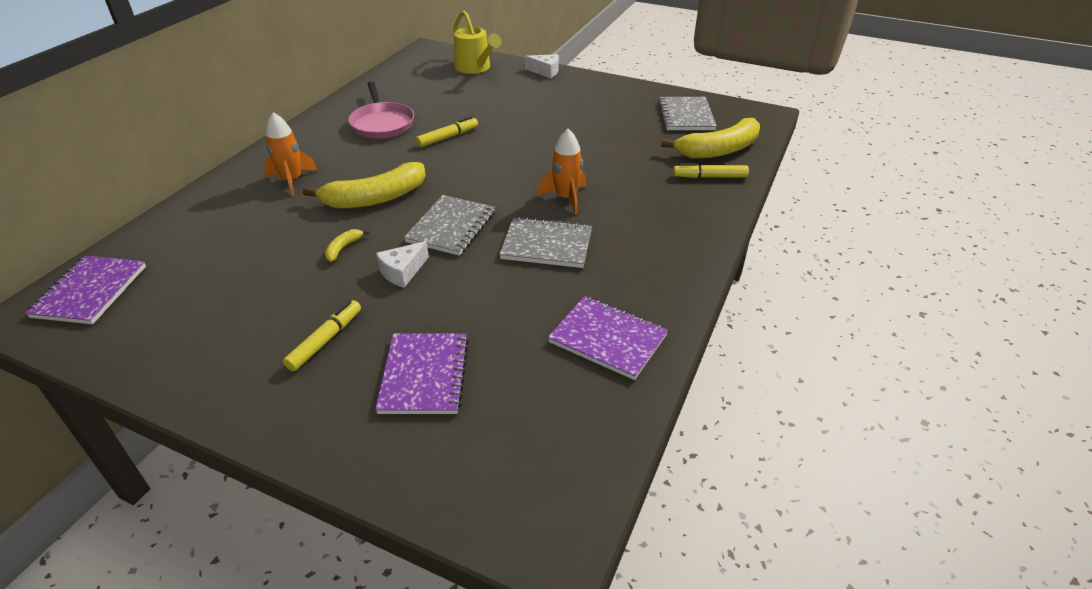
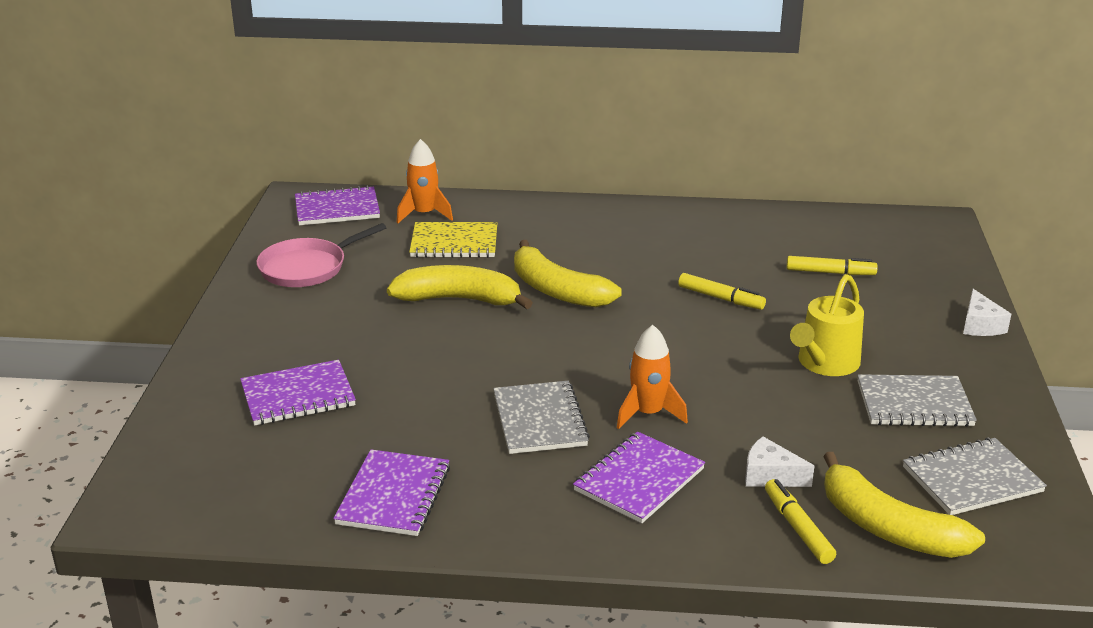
camera: 70 degrees right, 10 degrees down
(245, 232) = (454, 243): none -> yellow notebook
(292, 180) = (555, 236): orange rocket -> orange rocket (424, 214)
(325, 340) = (323, 332): yellow marker -> yellow marker (830, 272)
(343, 248) = (459, 299): yellow banana -> yellow banana, size x2.35
(382, 123) = (713, 249): pink pan -> pink pan (307, 268)
(402, 271) = (441, 342): white cheese -> white cheese (770, 475)
(451, 227) = (534, 349): grey notebook -> grey notebook (914, 404)
(475, 68) = (926, 269): yellow watering can -> yellow watering can (825, 363)
(639, 219) = (639, 480): none -> purple notebook

